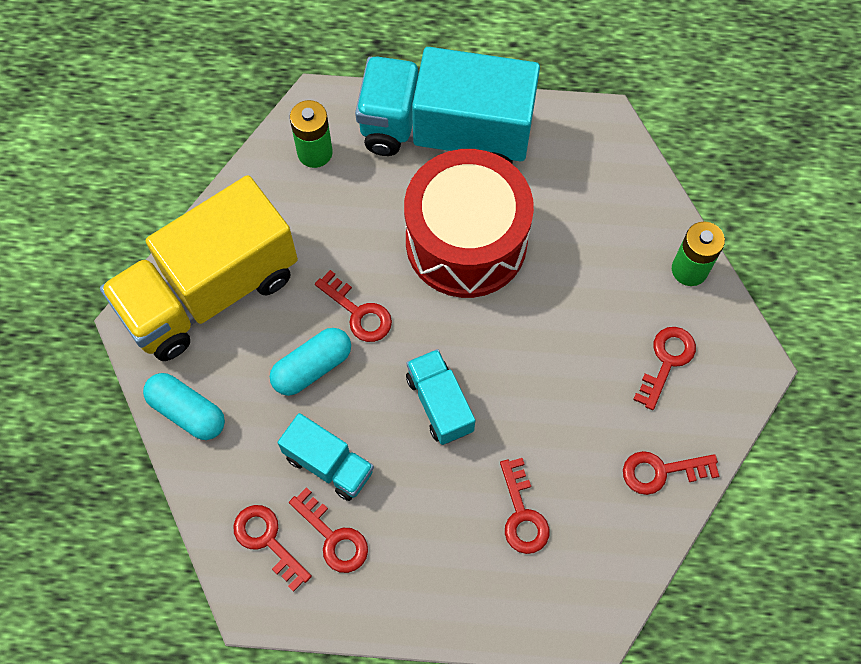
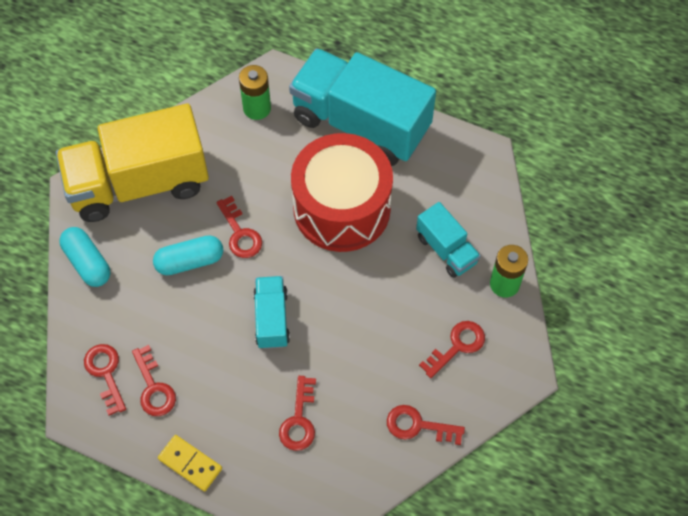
camera: 20 degrees right, 5 degrees down
(329, 464) = (172, 334): turquoise truck -> turquoise truck (446, 249)
(416, 614) = (190, 463): none -> yellow domino

